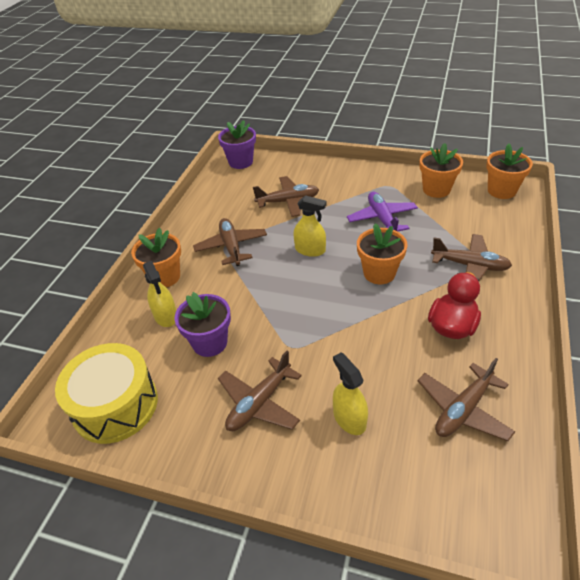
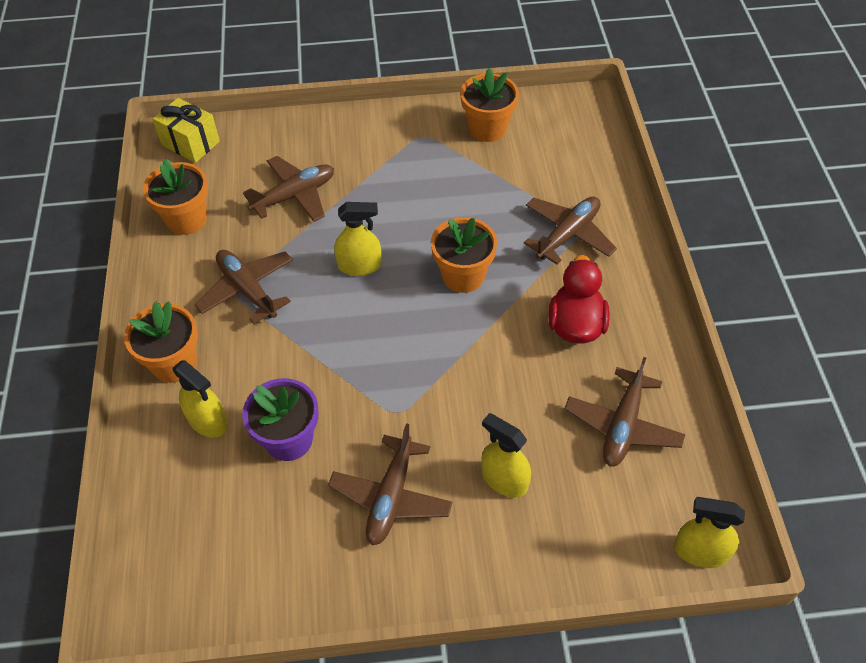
camera: 25 degrees left, 10 degrees up
(115, 405) = (207, 564): yellow drum -> none
(240, 162) = (190, 143): purple flower pot -> yellow gift
(382, 219) = (435, 193): purple plane -> none
(470, 265) = (568, 235): brown plane -> brown plane turned 45 degrees counterclockwise
(497, 535) = (700, 551): none -> yellow spray bottle
(501, 191) = (569, 111): orange flower pot -> orange flower pot (186, 219)

